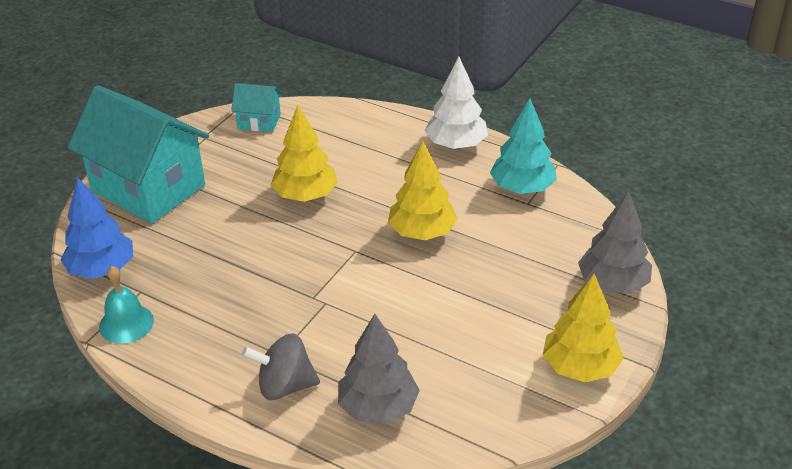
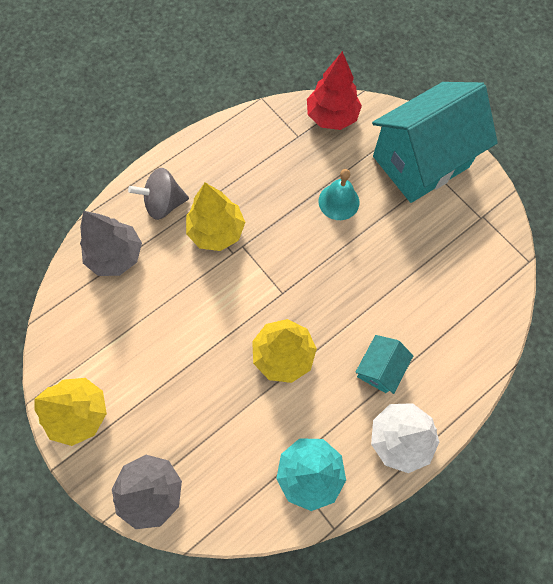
camera: 110 degrees right, 30 degrees up
(102, 269) = (332, 116): blue tree -> red tree
(126, 323) = (268, 122): turquoise bell -> turquoise bell (338, 201)
(259, 121) = (494, 268): turquoise house -> turquoise house (379, 368)
(285, 386) = (164, 203): grey spinning top -> grey spinning top turned 120 degrees counterclockwise
(305, 195) = (368, 276): yellow tree -> yellow tree (216, 231)

